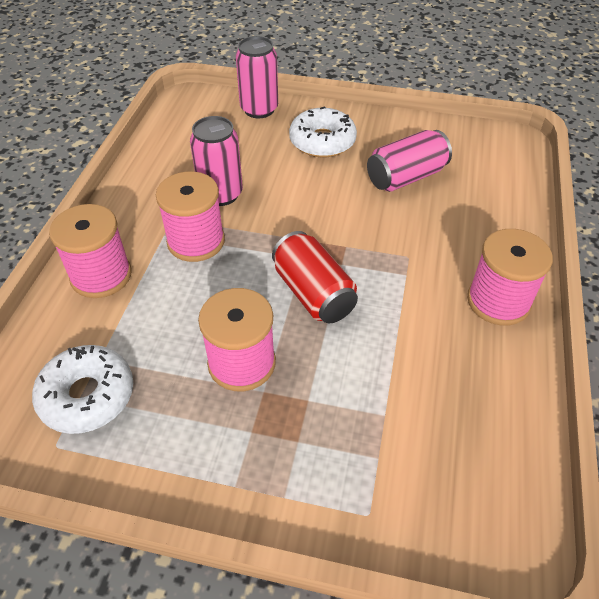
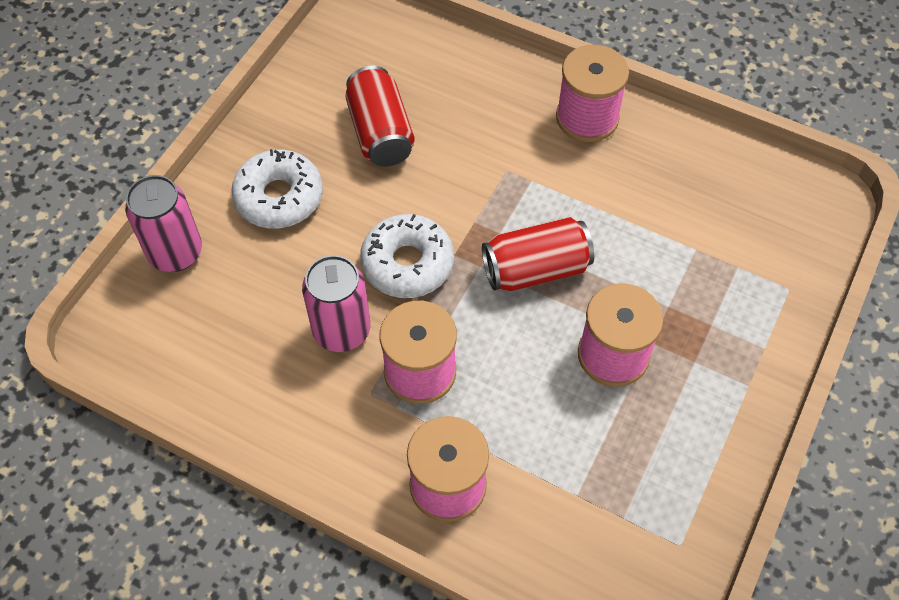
camera: 75 degrees left, 10 degrees up
(87, 396) = (624, 510): white donut -> white donut (407, 263)
(406, 177) = (380, 133): pink can -> red can

